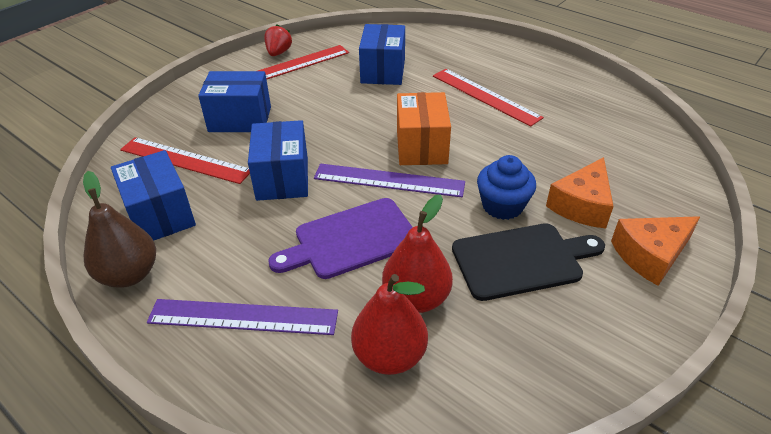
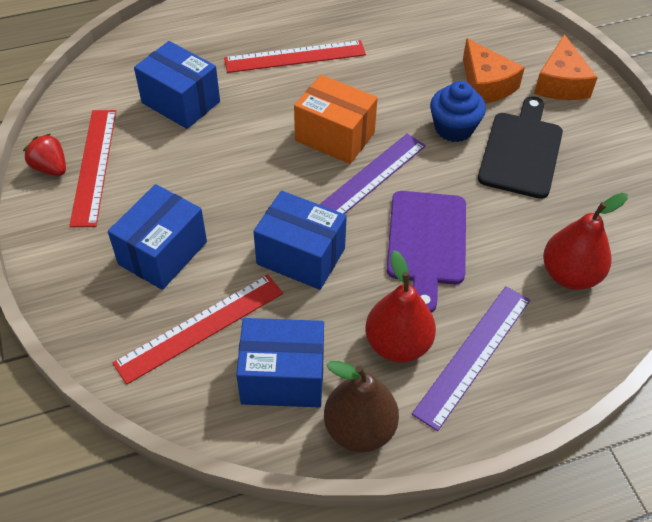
camera: 60 degrees left, 10 degrees up
(416, 298) = (522, 232): red pear -> red pear (398, 344)

